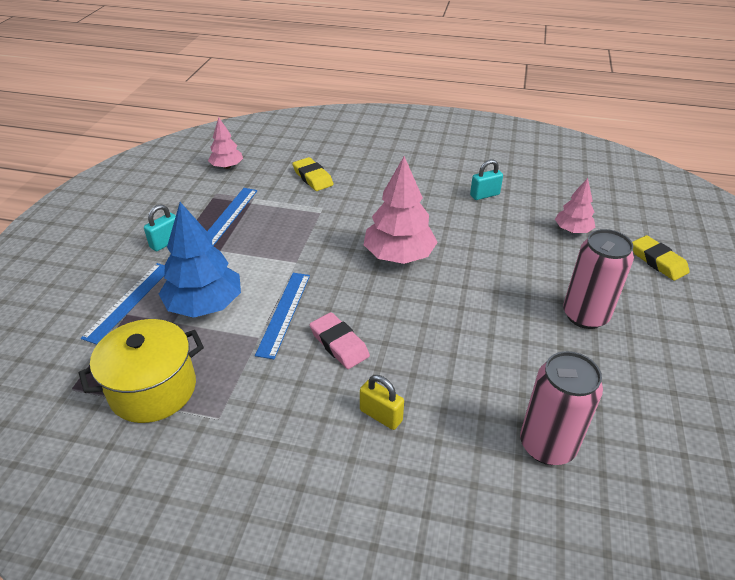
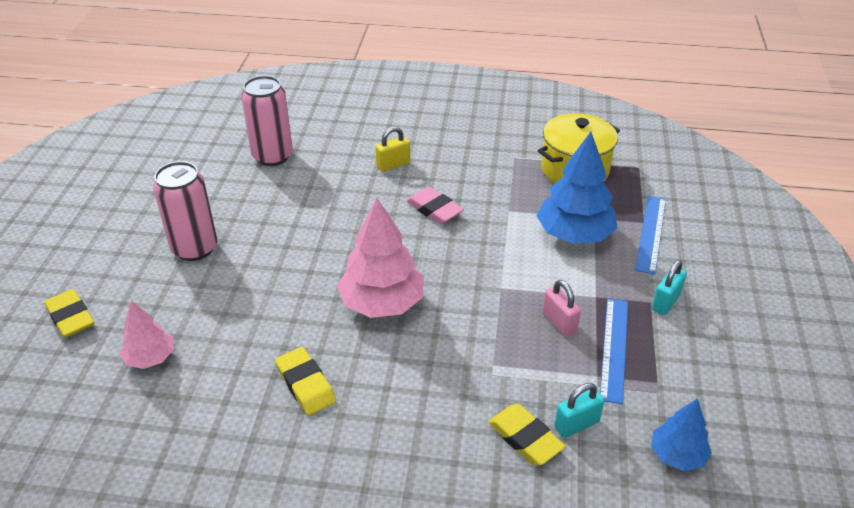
camera: 175 degrees right, 0 degrees up
(227, 166) = (677, 455): pink tree -> blue tree
(260, 234) = (559, 322): none -> pink padlock
(284, 313) = (493, 232): blue ruler -> none
(381, 415) = (393, 165): yellow padlock -> yellow padlock turned 60 degrees counterclockwise
(453, 209) = (306, 384): none -> yellow eraser
(484, 195) = (252, 418): turquoise padlock -> turquoise padlock (576, 424)

